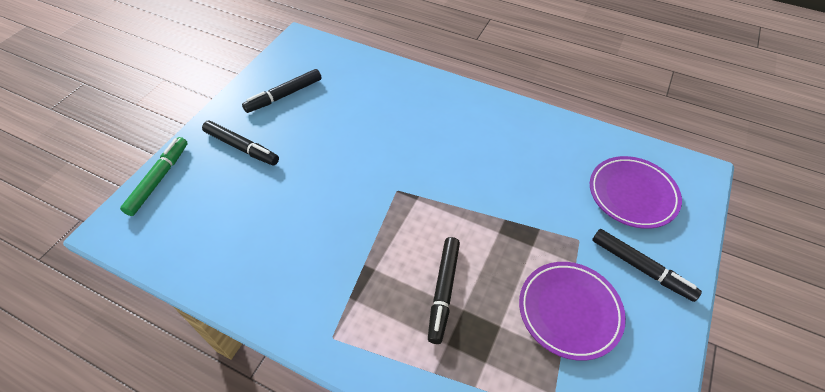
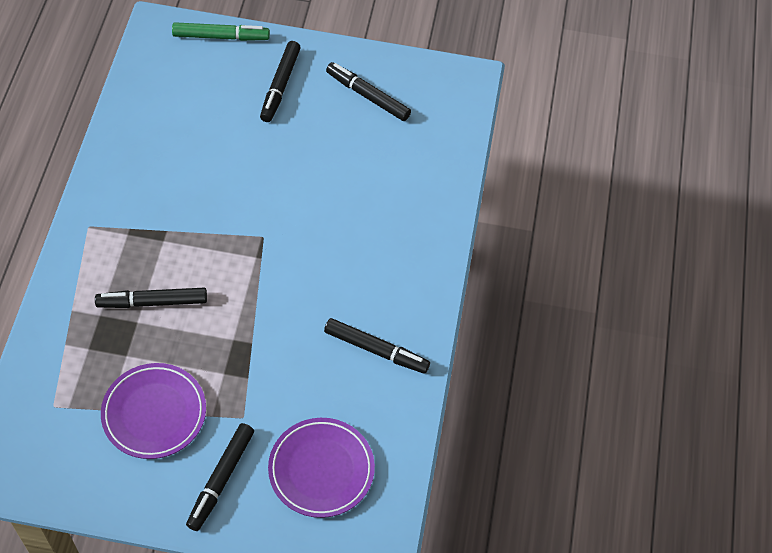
camera: 70 degrees right, 5 degrees up
(526, 139) = (376, 350): none -> black marker

